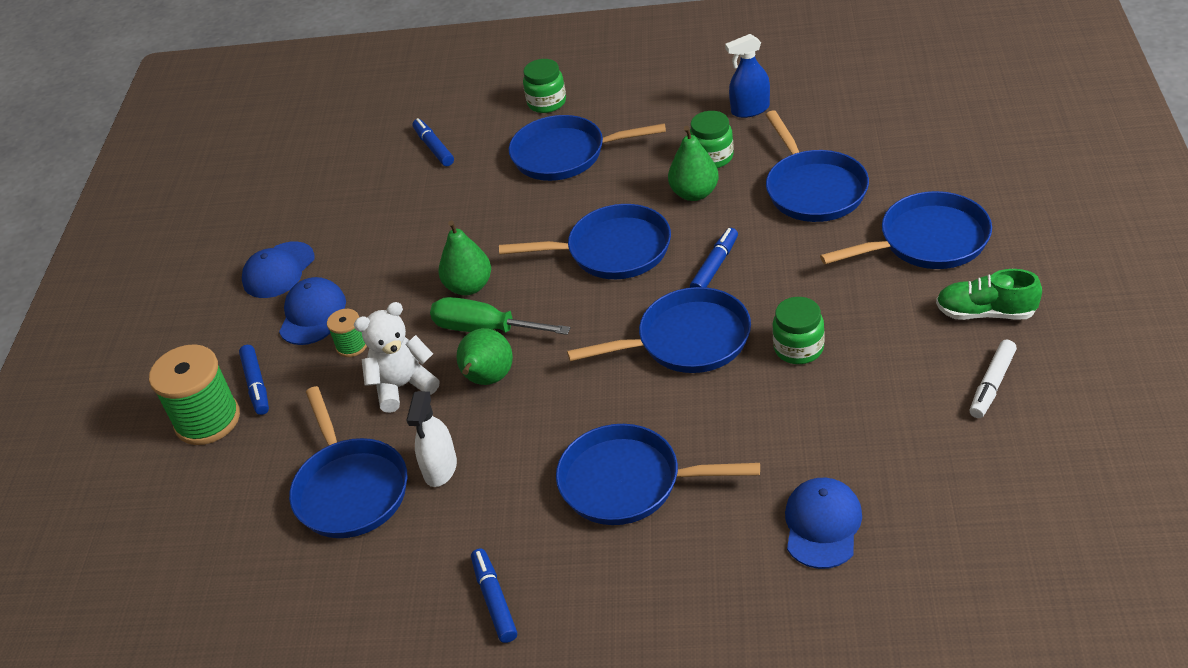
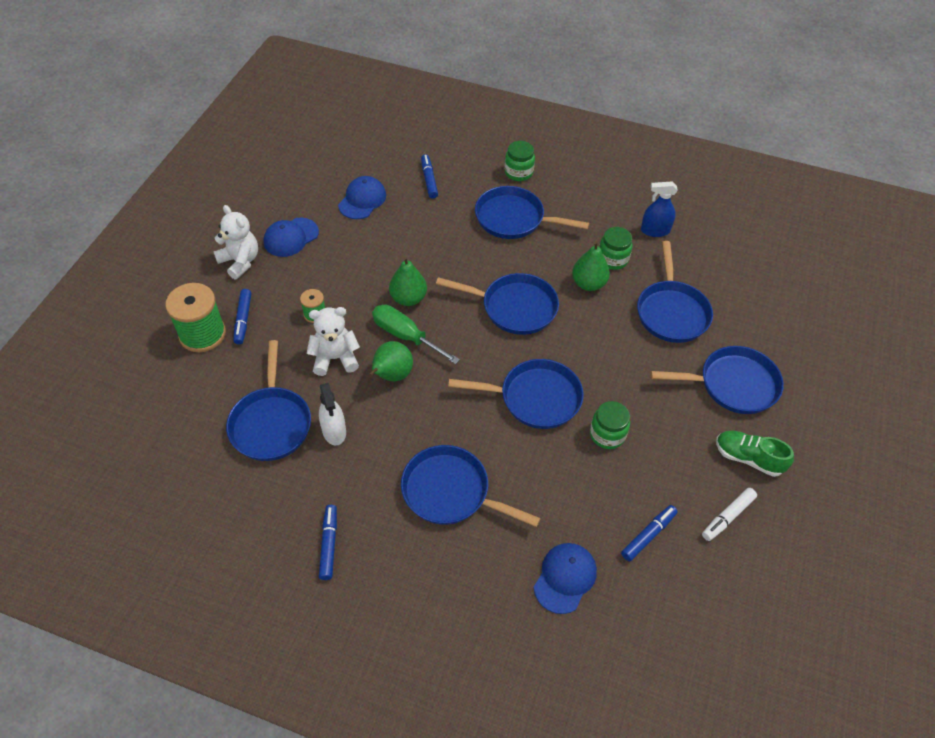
camera: 10 degrees right, 10 degrees up
(221, 320) = (240, 262): none -> white teddy bear
(312, 314) = (299, 280): blue cap -> blue cap (362, 200)
(440, 468) = (334, 431): white spray bottle -> white spray bottle turned 45 degrees counterclockwise
(715, 266) = (578, 347): blue marker -> blue marker (648, 535)

